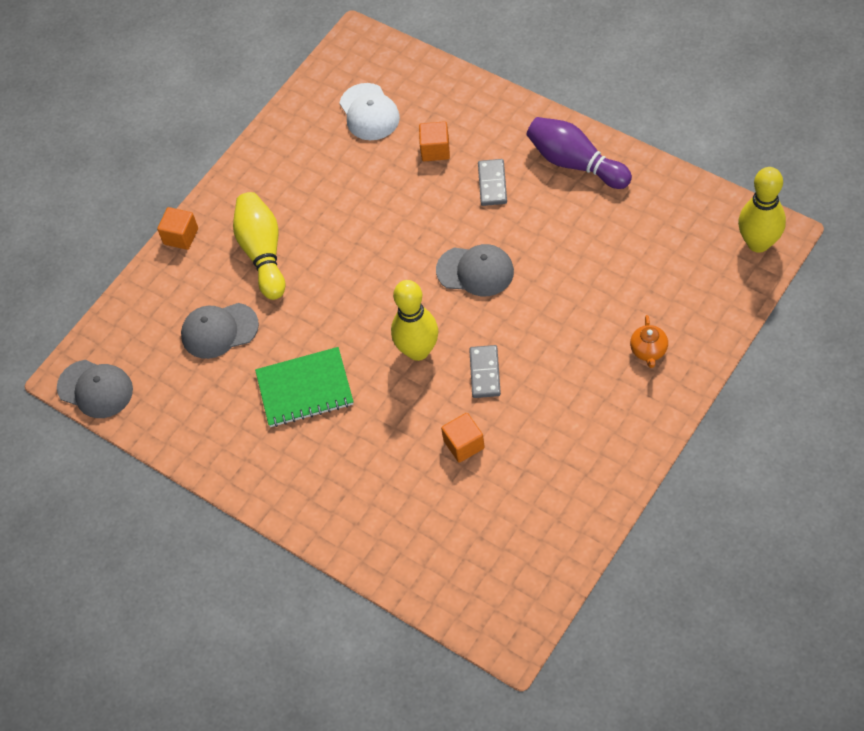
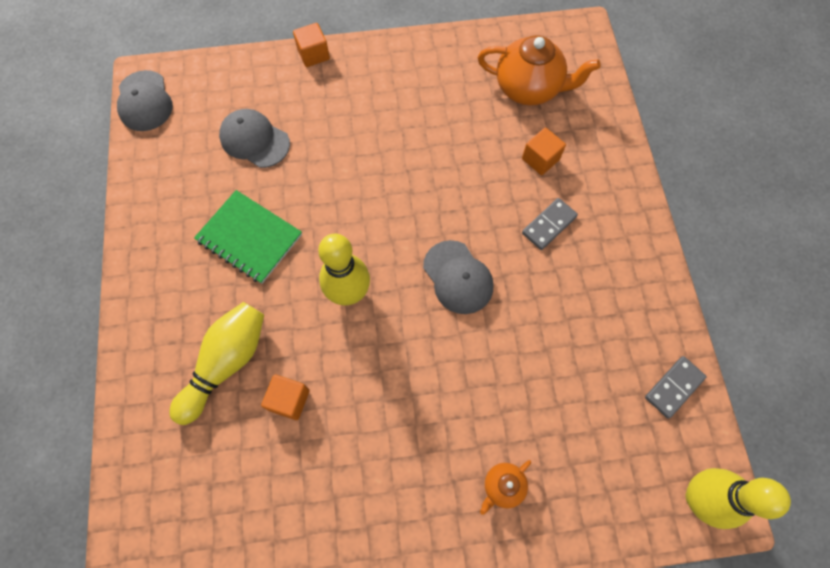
camera: 40 degrees right, 10 degrees up
(263, 253) = (344, 116): yellow bowling pin -> yellow bowling pin (226, 363)
(369, 112) = (529, 88): white cap -> orange teapot
(485, 373) = (369, 362): grey domino -> grey domino (674, 387)
(575, 163) = (628, 272): purple bowling pin -> none

